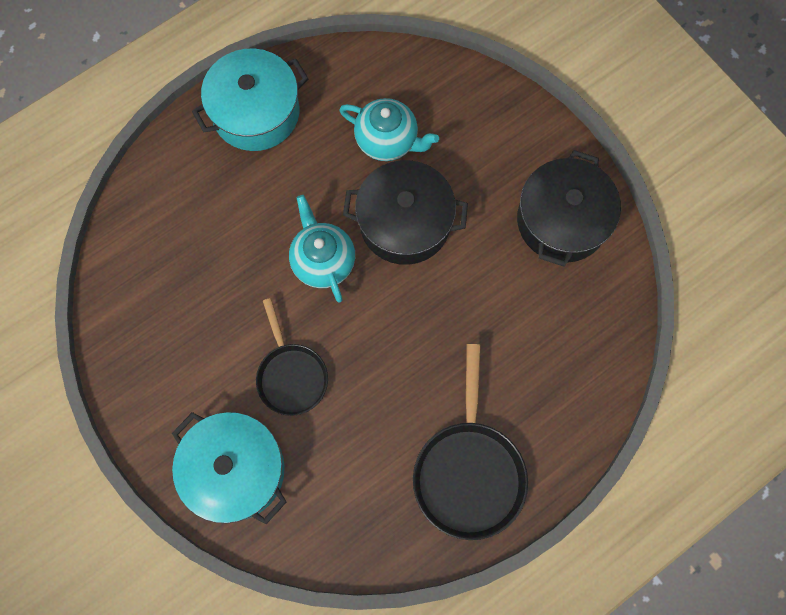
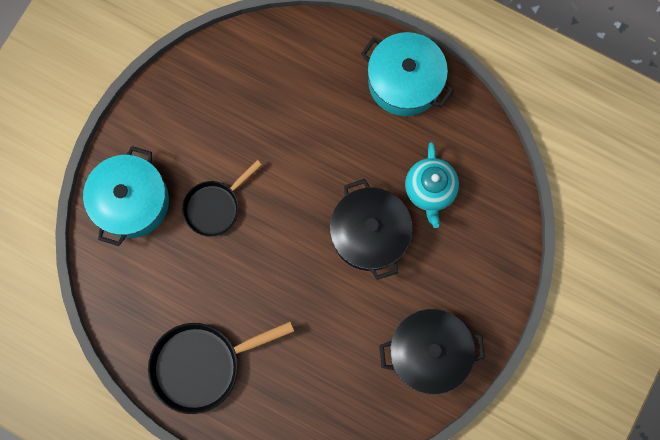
camera: 65 degrees right, 5 degrees up
(323, 261) = (310, 188): turquoise teapot -> none

